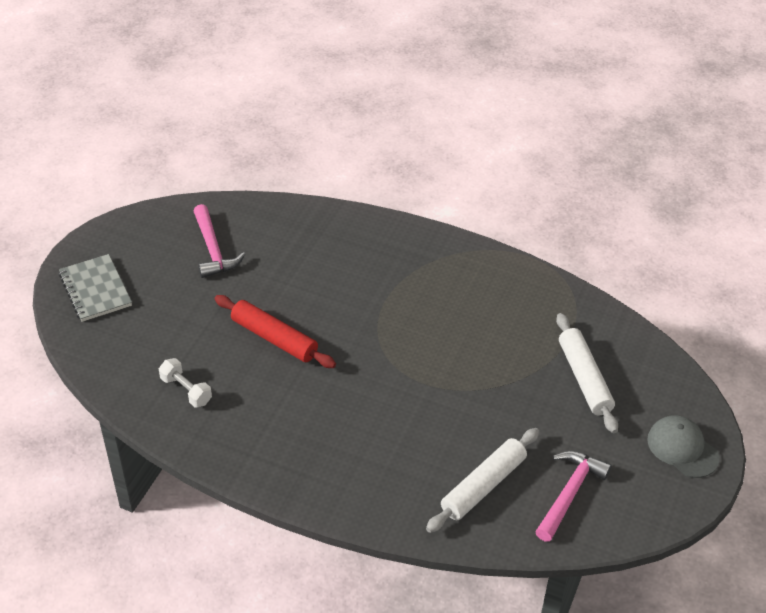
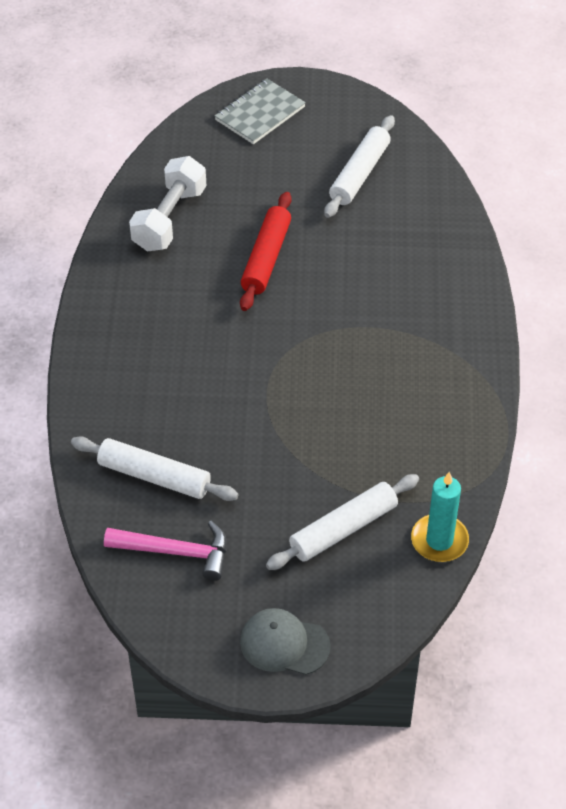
camera: 70 degrees right, 5 degrees up
(186, 390) = (169, 219): white dumbbell -> white dumbbell, size x1.75
(213, 250) = (359, 174): pink hammer -> white rolling pin
(614, 326) = (439, 540): none -> turquoise candle
(682, 448) = (284, 644): grey cap -> grey cap turned 105 degrees counterclockwise

